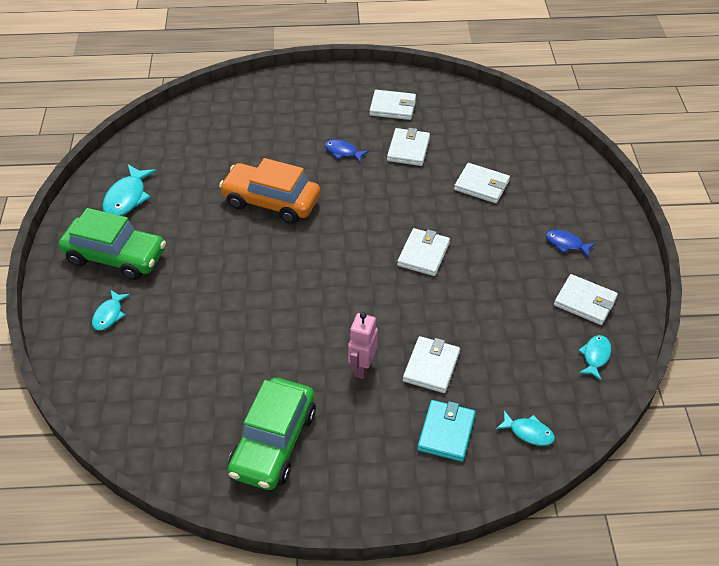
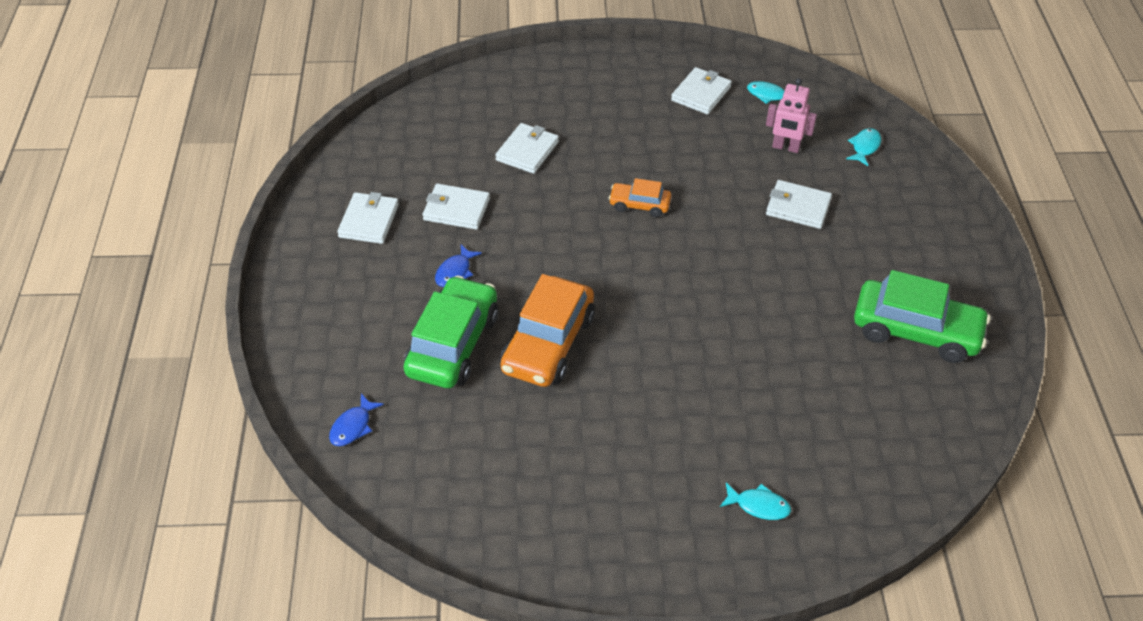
camera: 90 degrees left, 0 degrees up
(115, 256) = (653, 512): green car -> green car (453, 344)
(127, 197) = (534, 512): turquoise fish -> none
(362, 367) = (807, 260): pink robot -> pink robot (785, 147)
(423, 254) = (639, 205): white wallet -> orange car
(446, 432) = (876, 201): turquoise wallet -> none
(566, 244) = (621, 97): blue fish -> blue fish (353, 426)

